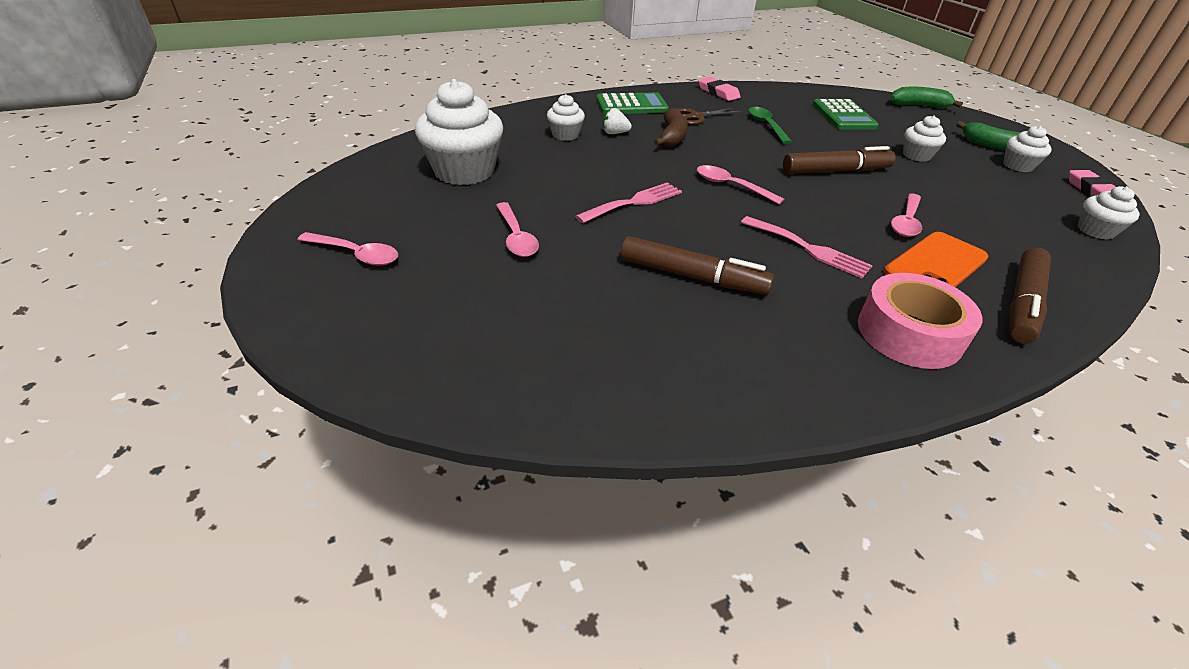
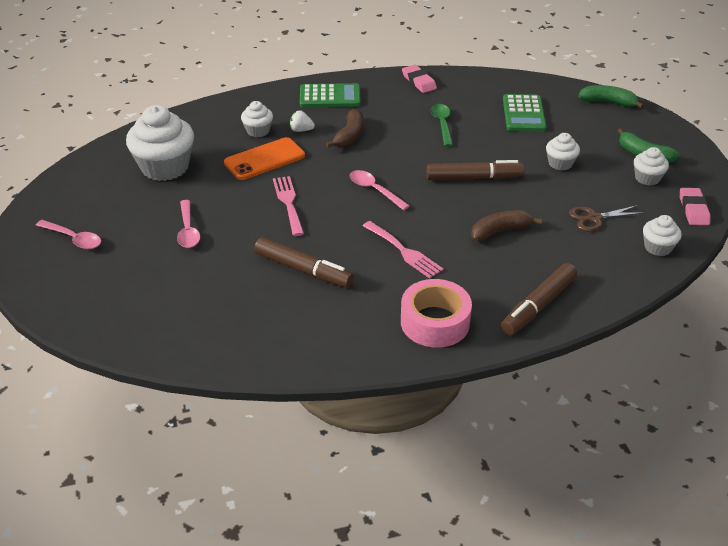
camera: 10 degrees right, 0 degrees up
(634, 202) = (288, 203): pink fork -> pink fork turned 75 degrees counterclockwise
(696, 116) = (383, 112): brown scissors -> brown scissors (594, 218)
(906, 221) = (500, 231): pink spoon -> brown banana
(935, 265) = (495, 271): orange phone -> orange phone (264, 159)

